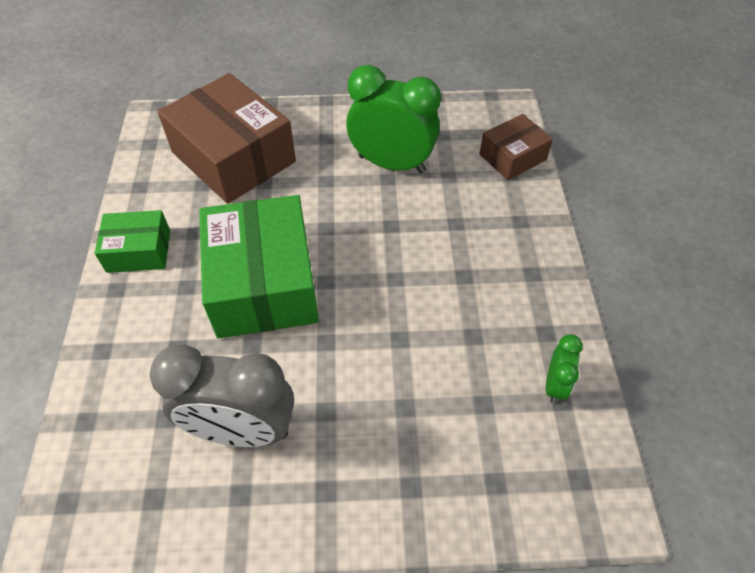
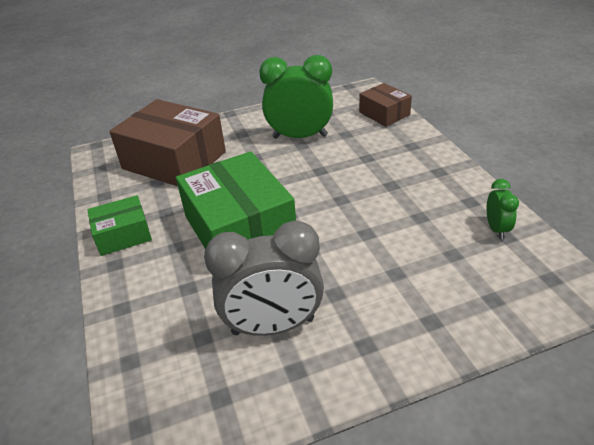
camera: 15 degrees left, 15 degrees down
(512, 157) = (384, 114): brown box -> brown box turned 75 degrees counterclockwise

